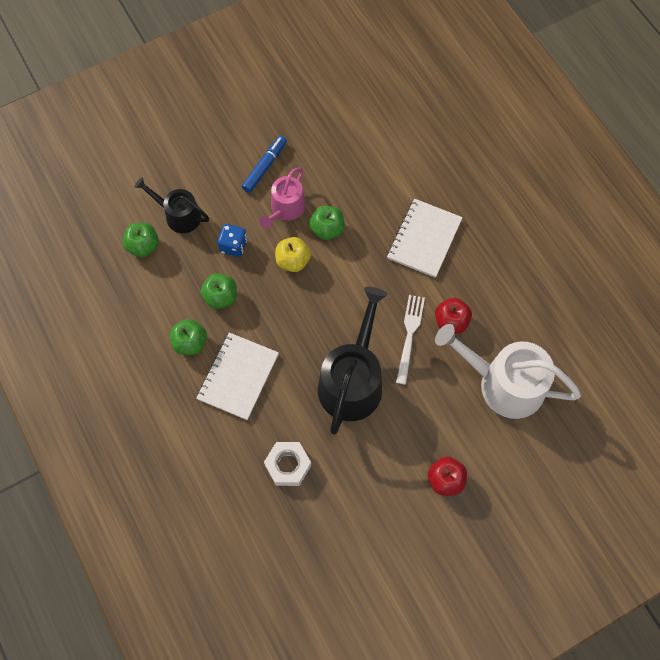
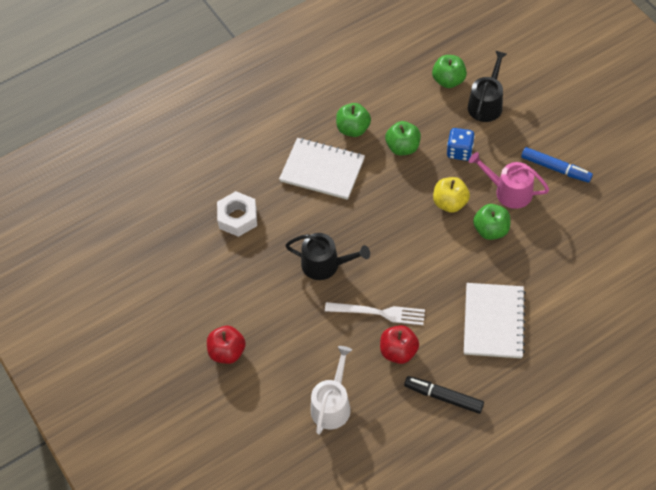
camera: 90 degrees right, 10 degrees down
(352, 381) = (325, 264): black watering can -> black watering can, size x0.58
(424, 239) = (493, 321): white notebook -> white notebook turned 75 degrees clockwise
(498, 288) = (443, 397): none -> black marker
(504, 384) = (332, 405): white watering can -> white watering can, size x0.58

